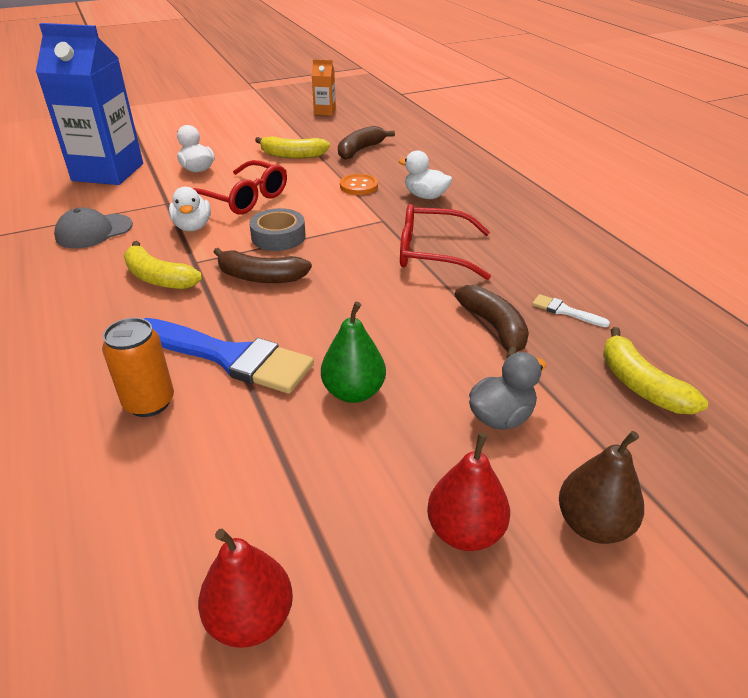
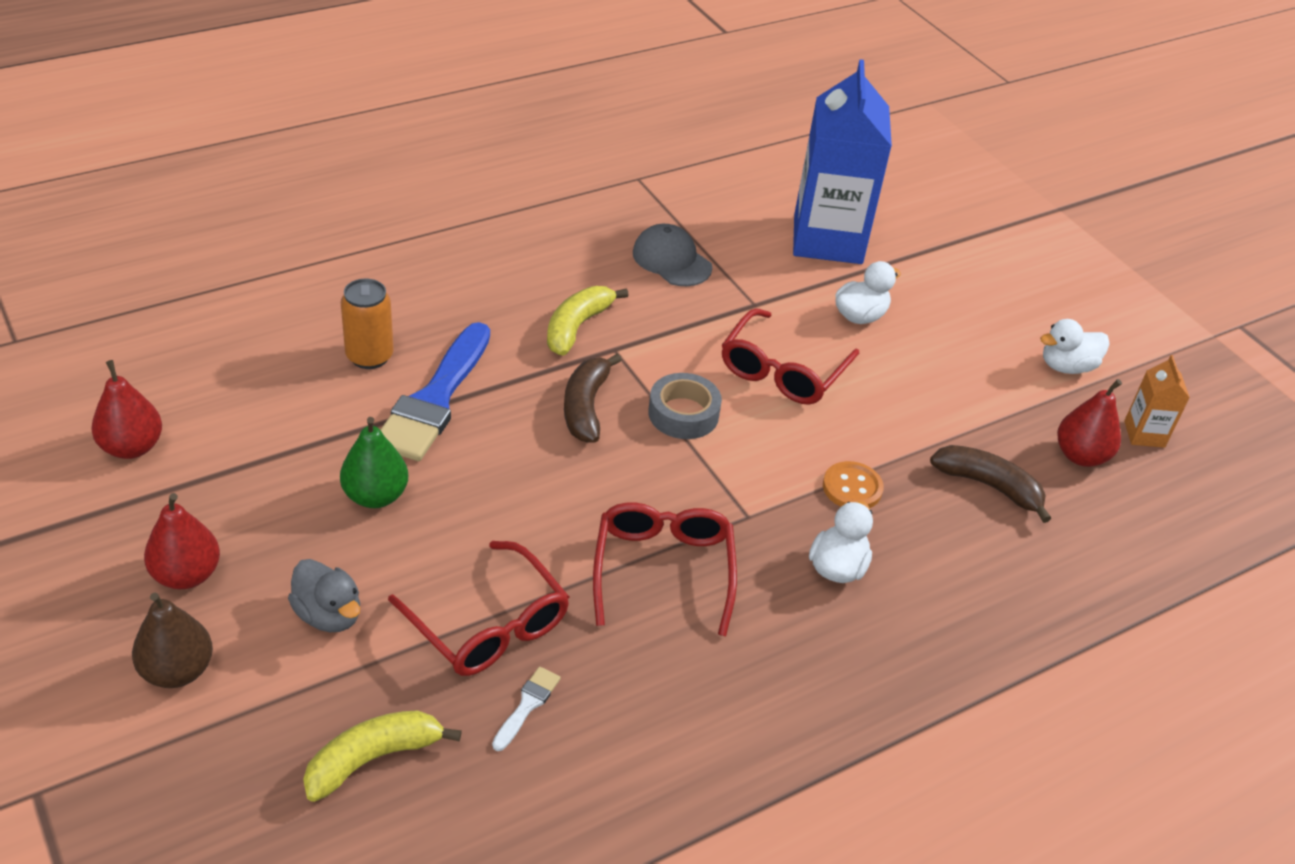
camera: 80 degrees right, 5 degrees up
(193, 227) = (696, 336): white duck -> white duck (1067, 366)
(292, 155) = (940, 407): yellow banana -> none
(339, 127) = (1080, 456): none -> red pear
(494, 328) = (488, 624): brown banana -> red glasses

